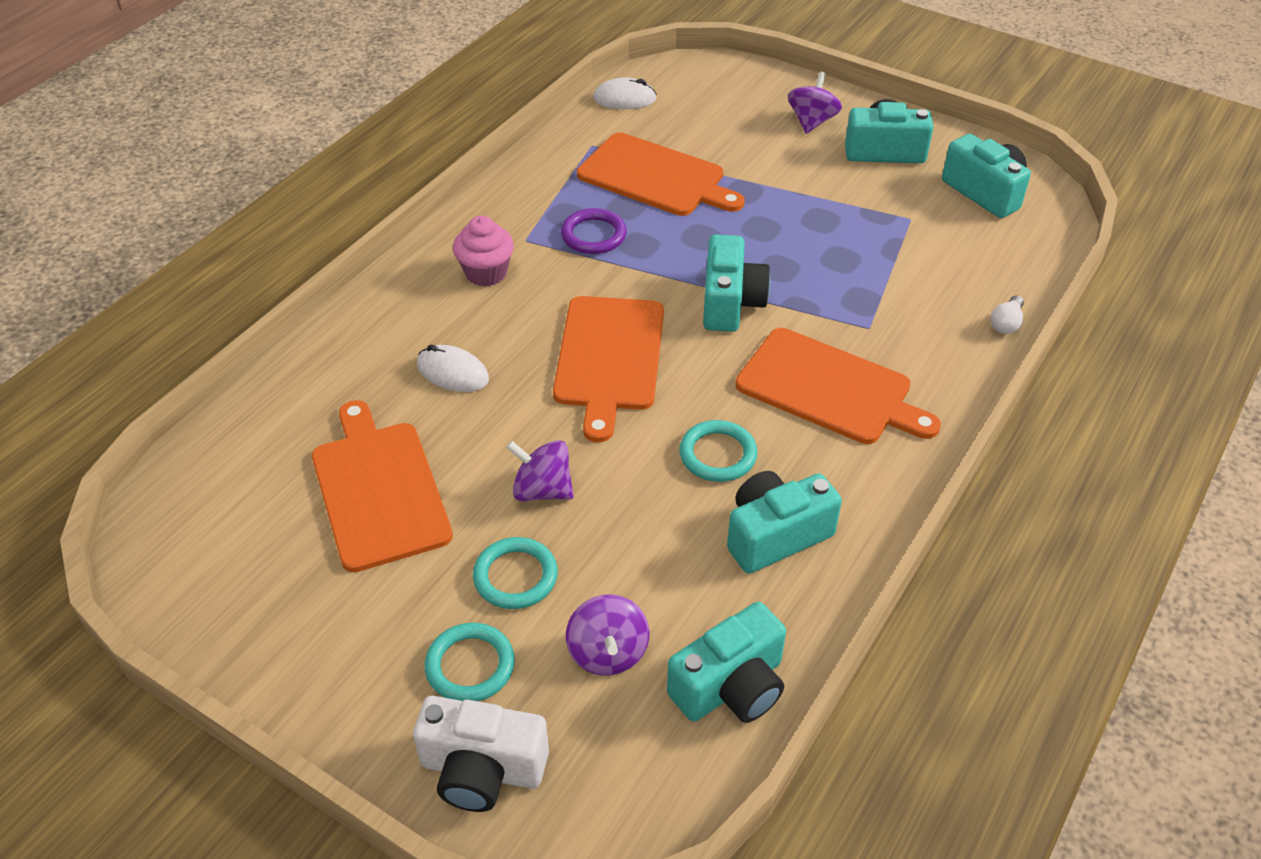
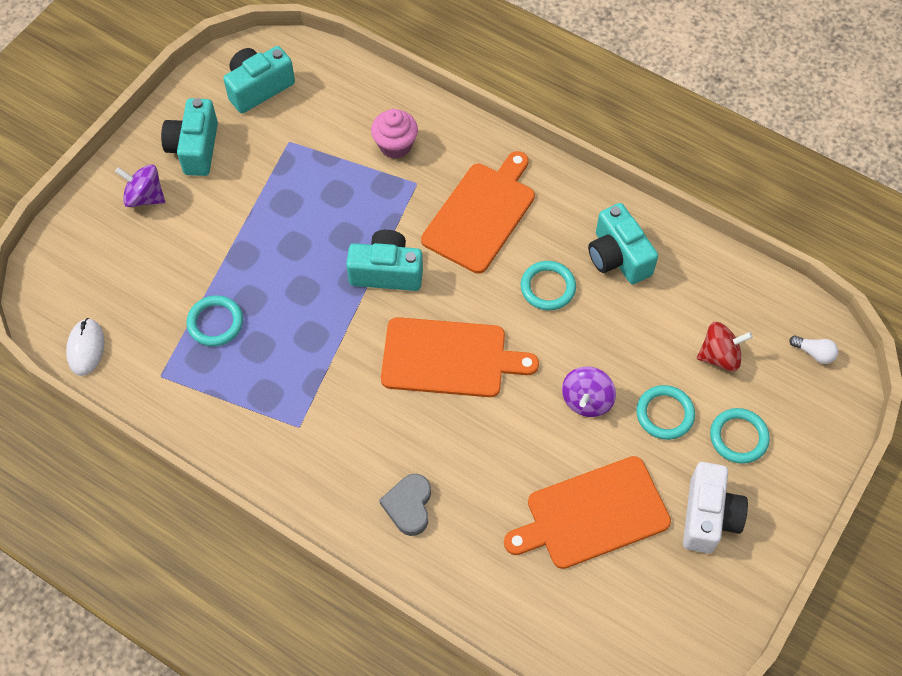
camera: 90 degrees left, 15 degrees up
(418, 325) = (409, 506): none -> grey heart
(452, 372) = (466, 473): white mouse -> none
(482, 769) = (811, 424): white camera -> white camera (708, 516)
(486, 273) = (342, 456): pink cupcake -> pink cupcake (395, 145)
(593, 235) = (295, 372): purple ring -> none
(608, 652) = (719, 356): purple spinning top -> red spinning top
(655, 177) = (215, 323): orange cutting board -> turquoise ring
(731, 687) = (736, 288): turquoise camera -> none
(1006, 323) = (413, 99): white light bulb -> white light bulb (814, 353)

